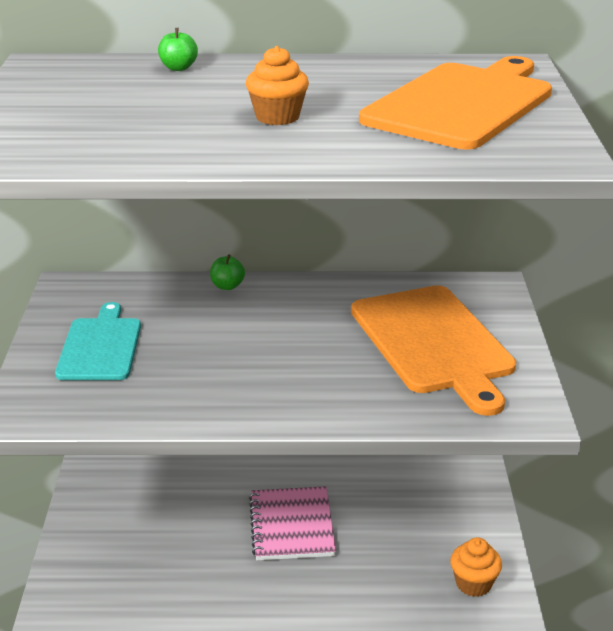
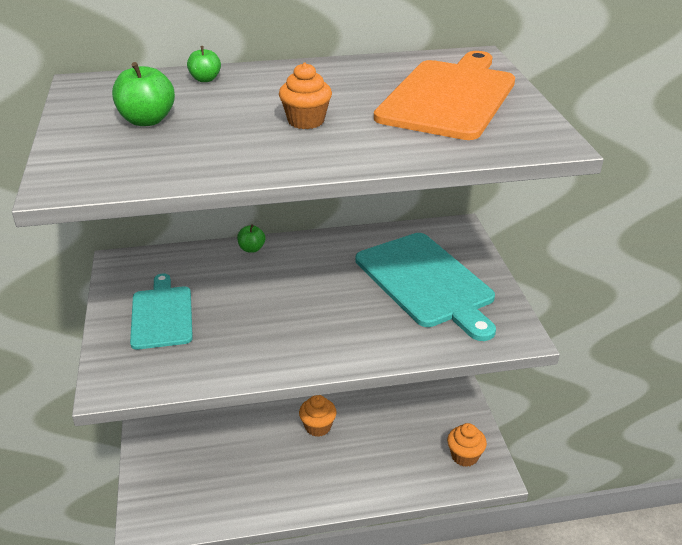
camera: 10 degrees left, 5 degrees up
(96, 104) = (147, 120): none -> green apple
(291, 526) = (318, 427): pink notebook -> orange cupcake
(433, 343) = (426, 282): orange cutting board -> turquoise cutting board

